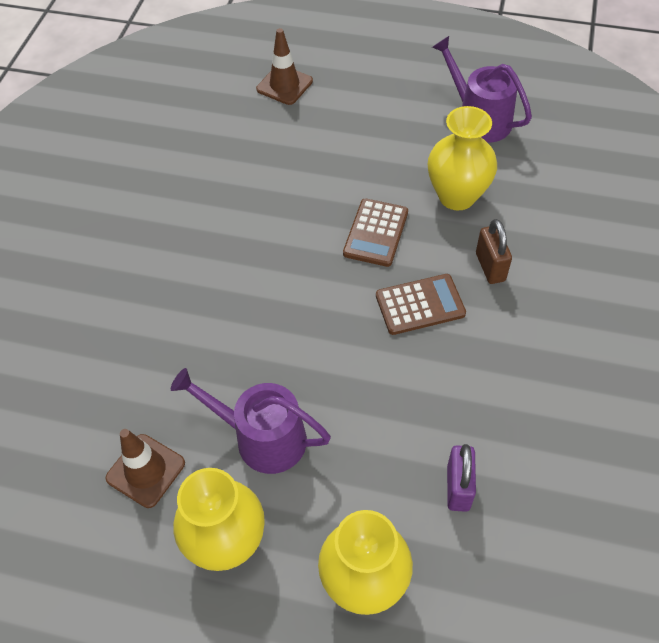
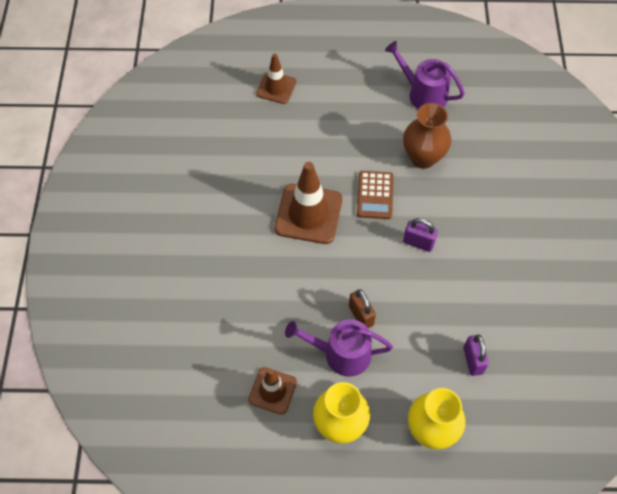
camera: 15 degrees left, 5 degrees up
(276, 242) = (308, 214): none -> brown traffic cone
(420, 305) = (418, 243): brown calculator -> purple padlock
(457, 196) = (423, 157): yellow vase -> brown vase
(490, 267) = (457, 207): brown padlock -> brown padlock (361, 315)

